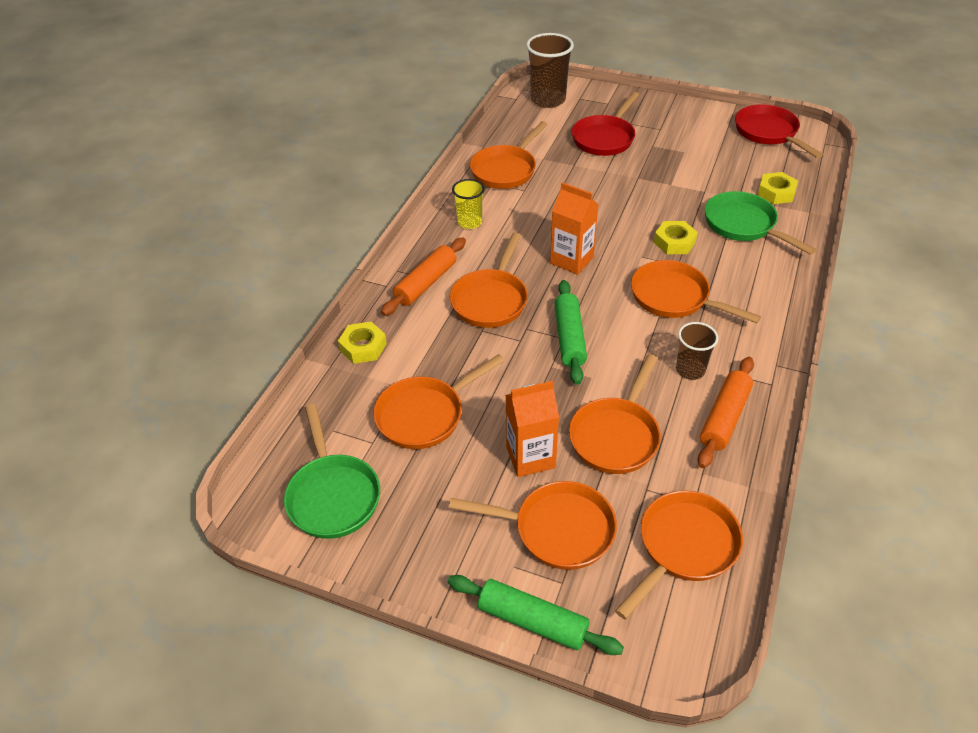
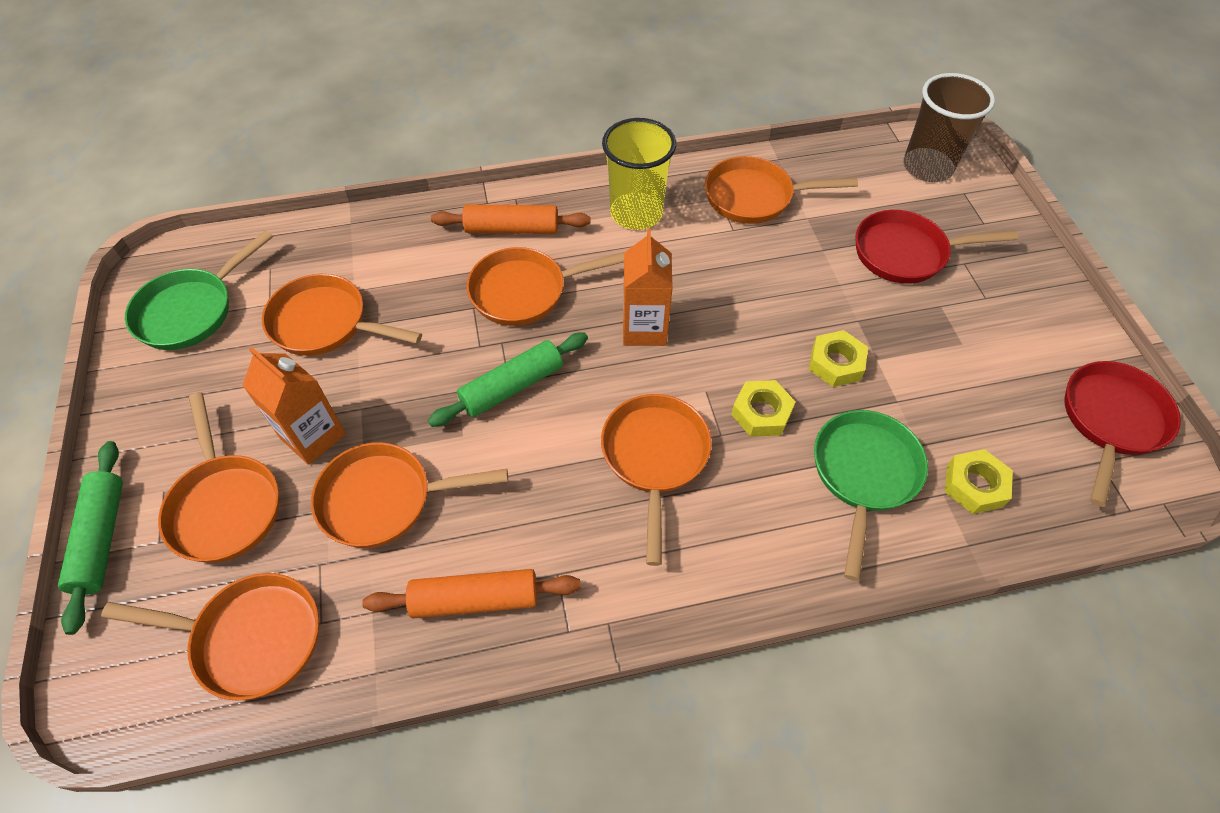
camera: 55 degrees right, 10 degrees up
(363, 347) = (389, 232): yellow nut -> yellow nut (836, 363)
(469, 222) = (636, 213): yellow cup -> yellow cup, size x1.68
(690, 370) = (536, 528): brown cup -> none

